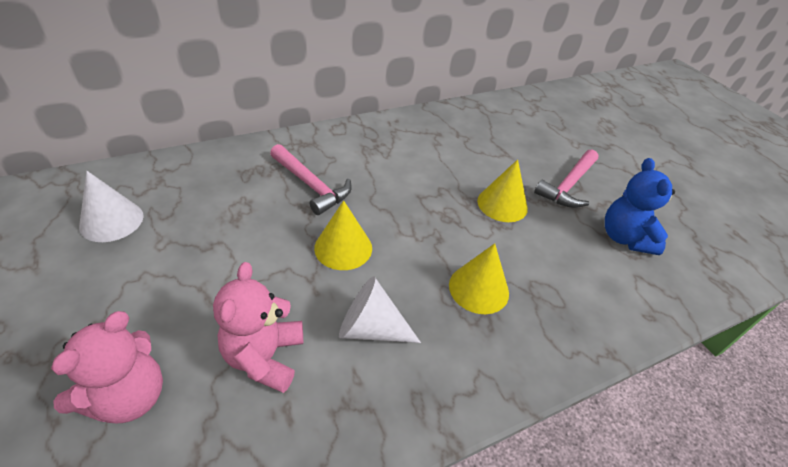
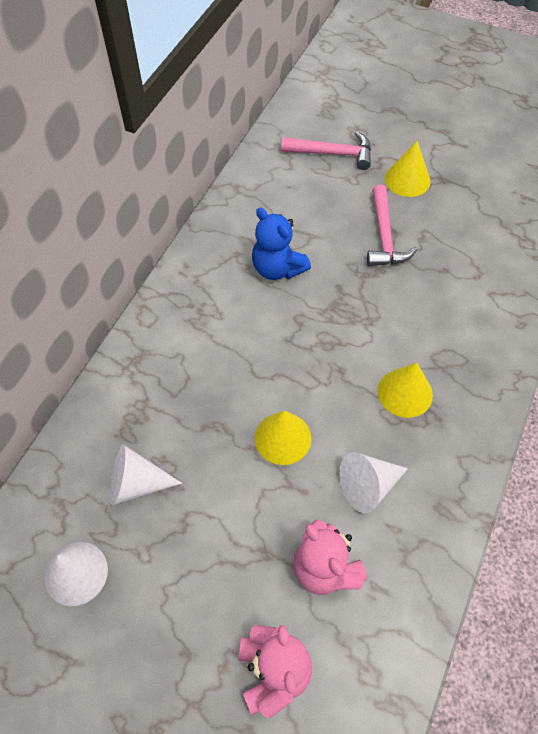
camera: 35 degrees left, 15 degrees up
(214, 202) = (137, 483): none -> white cone
(311, 185) = (194, 399): pink hammer -> pink hammer (333, 153)
(502, 204) = (354, 297): yellow cone -> yellow cone (407, 180)
(625, 238) = (460, 262): blue teddy bear -> blue teddy bear (277, 268)

